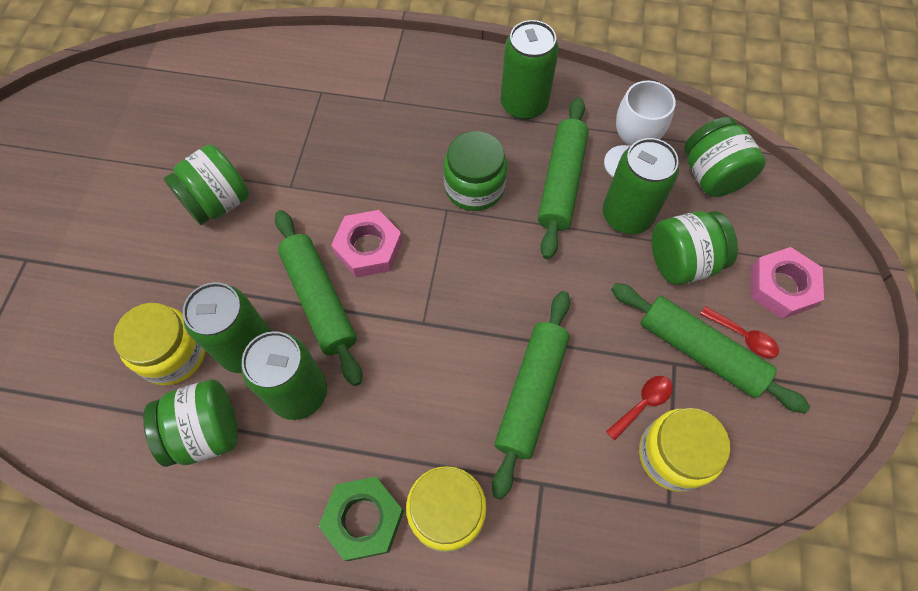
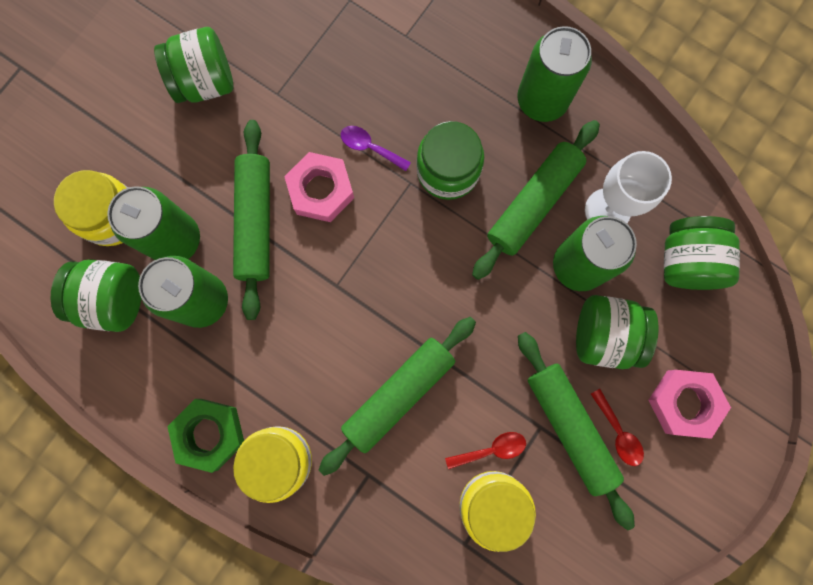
camera: 25 degrees right, 15 degrees up
(396, 196) = (370, 147): none -> purple spoon

